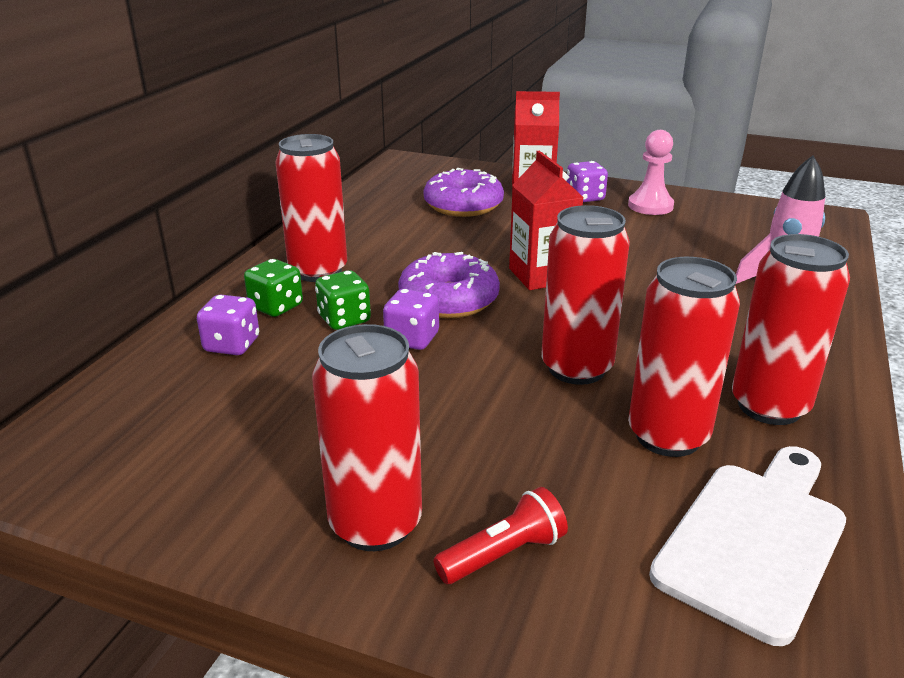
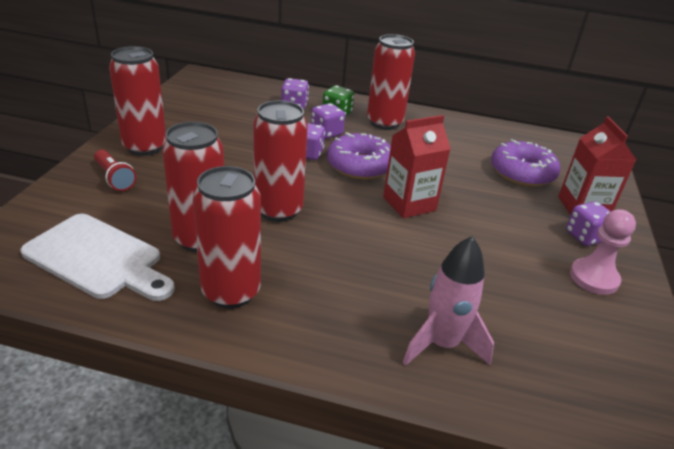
camera: 80 degrees right, 5 degrees up
(344, 319) = (326, 133): green dice -> purple dice

